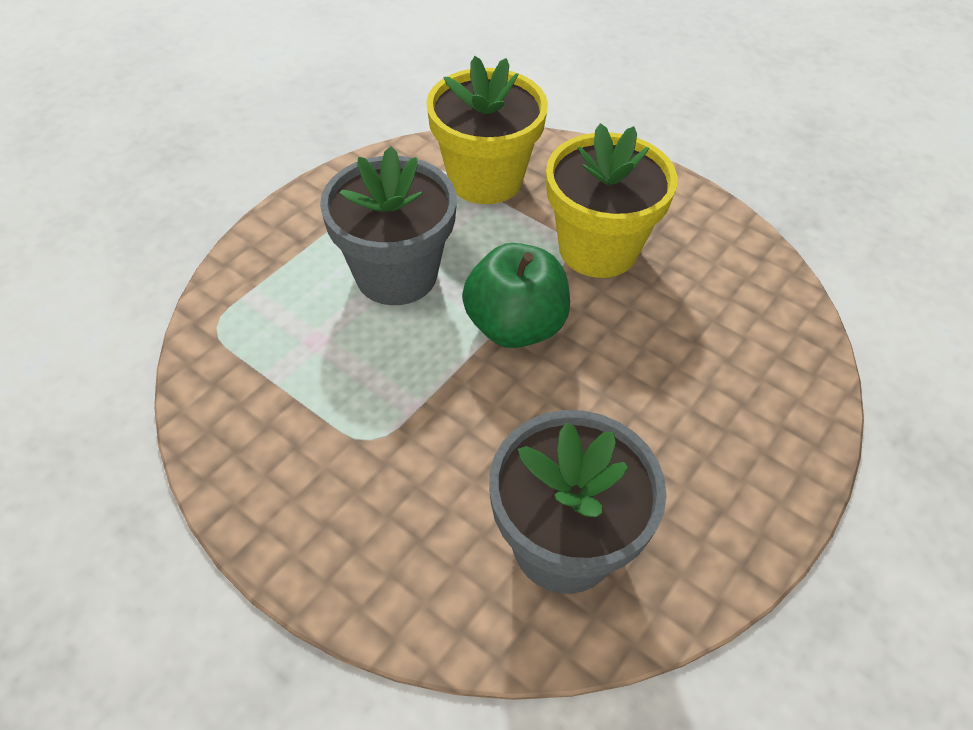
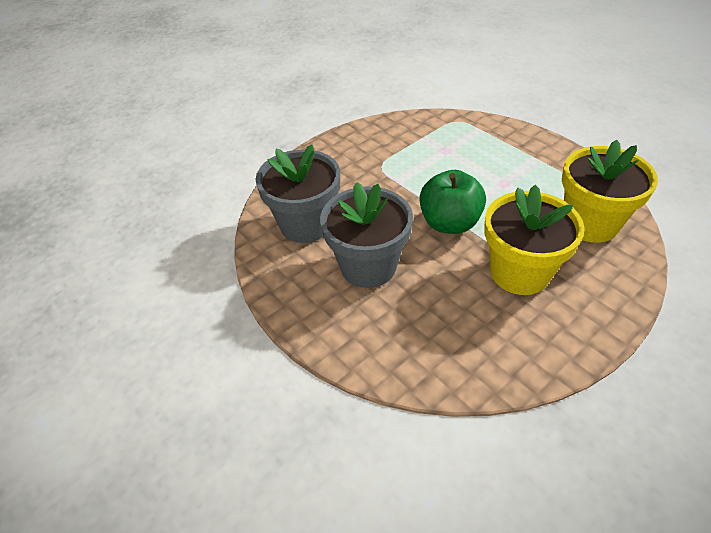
camera: 105 degrees right, 5 degrees down
(396, 274) = (493, 179): grey flower pot -> grey flower pot (368, 266)

